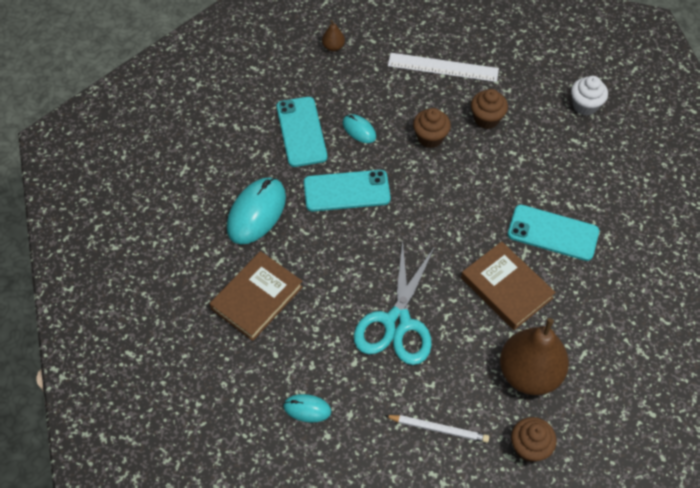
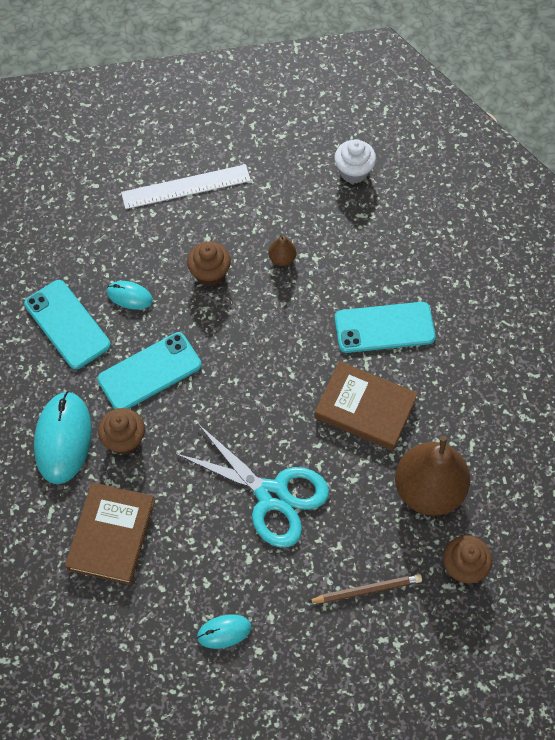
camera: 25 degrees left, 5 degrees up
(333, 47) = (54, 209): brown pear -> brown pear (282, 259)
(397, 322) = (272, 495): turquoise scissors -> turquoise scissors turned 45 degrees counterclockwise
(438, 429) = (366, 590): white pencil -> brown pencil
(486, 119) = (259, 228): brown cupcake -> brown cupcake (124, 440)

